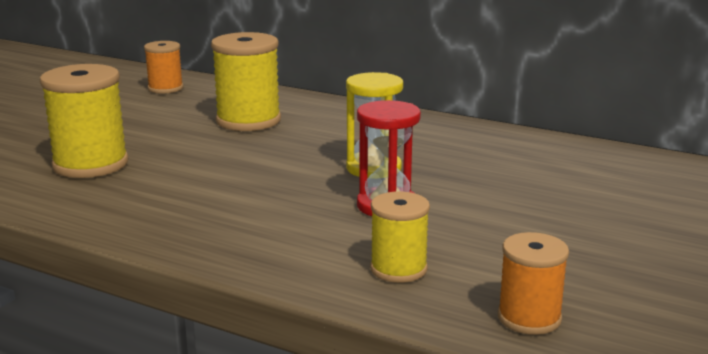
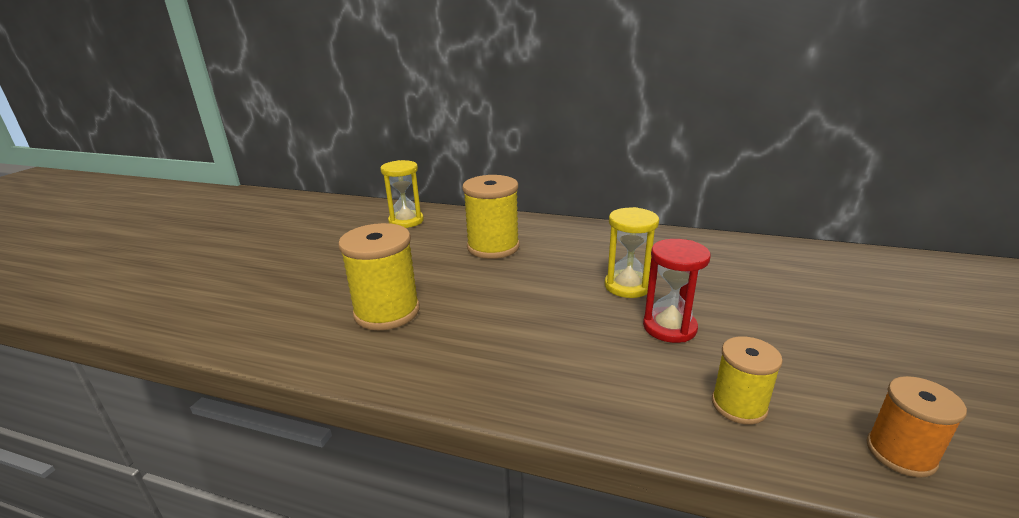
camera: 10 degrees left, 5 degrees up
(165, 88) = (406, 221): orange spool -> yellow hourglass

